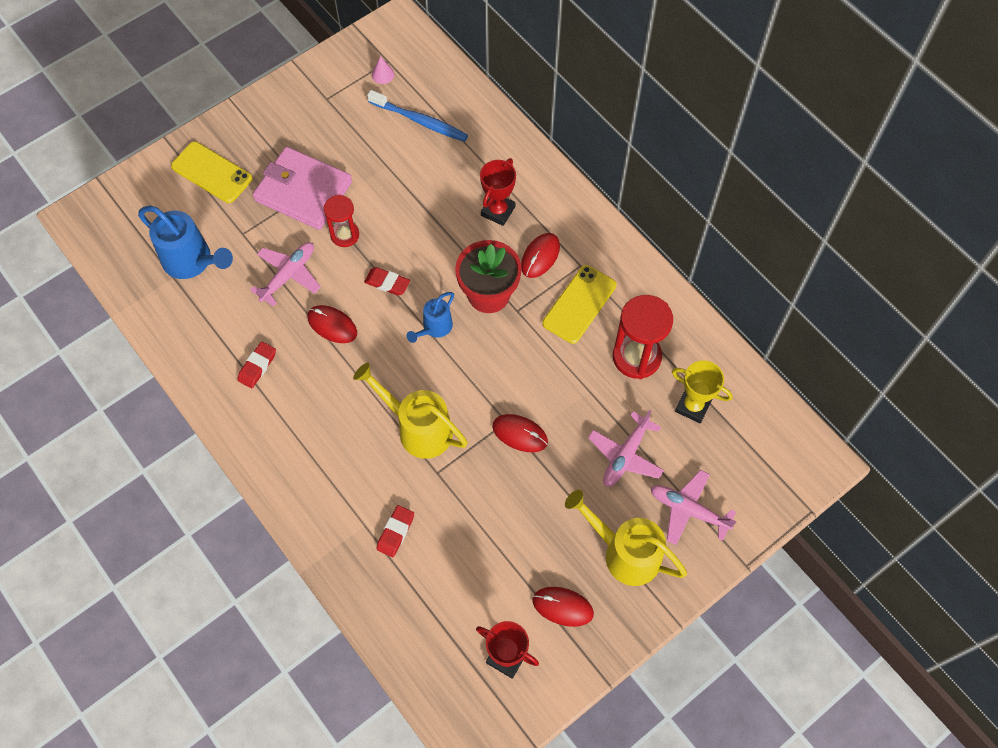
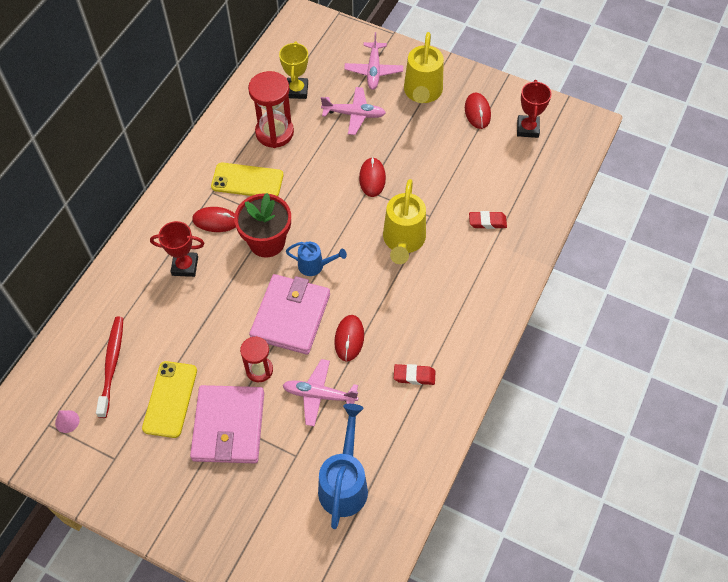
camera: 115 degrees left, 5 degrees down
(212, 172) = (242, 520): yellow phone -> yellow phone (170, 399)
(387, 283) = (291, 316): red eraser -> pink wallet
(419, 121) = (112, 365): blue toothbrush -> red toothbrush

